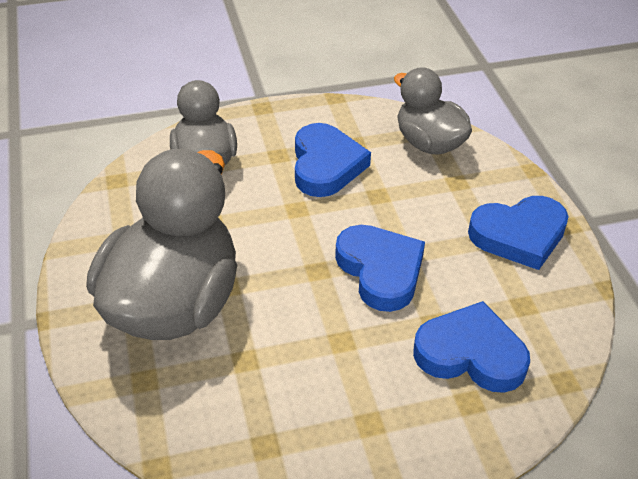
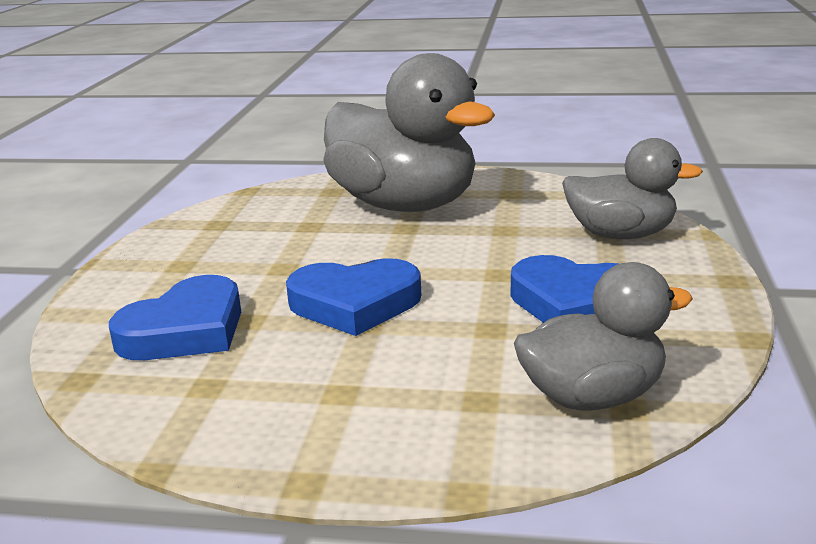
camera: 115 degrees right, 20 degrees down
(519, 235) = (324, 422): blue heart -> none

